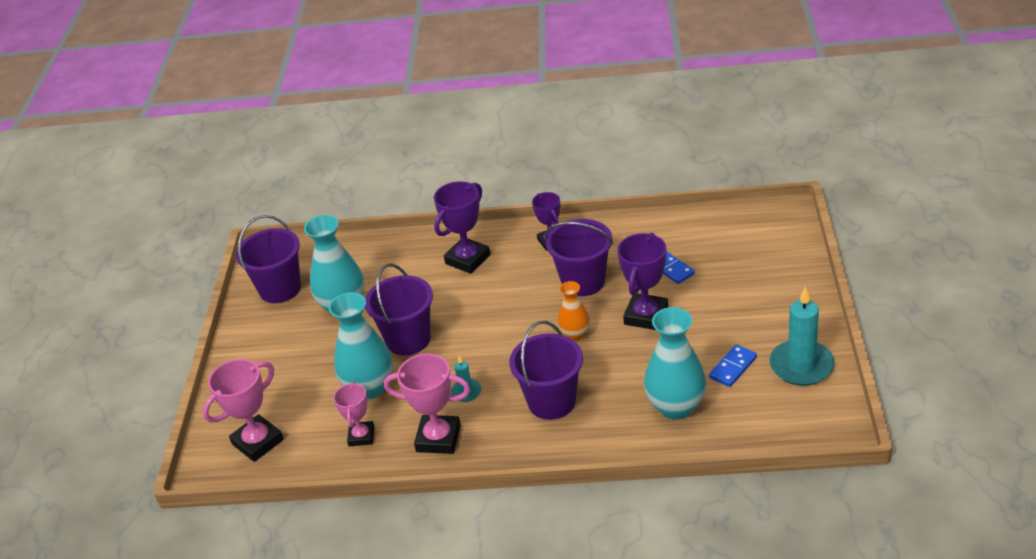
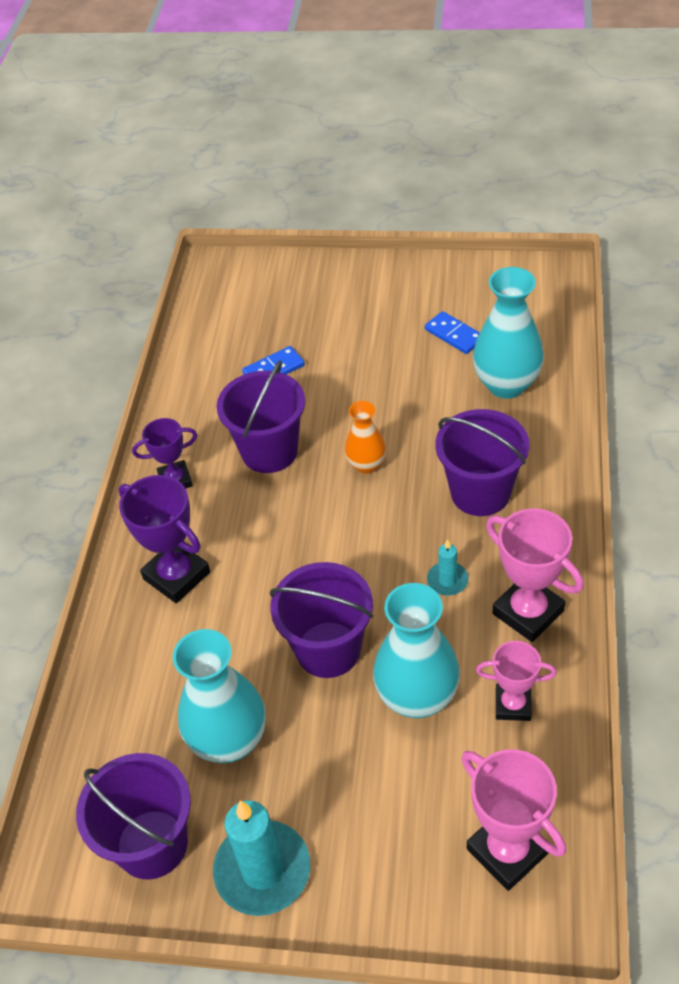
camera: 85 degrees left, 10 degrees up
(438, 438) = (528, 612): pink trophy -> pink trophy turned 60 degrees counterclockwise
(646, 316) = (351, 397): purple trophy -> none
(801, 366) = (462, 285): turquoise candle -> turquoise candle (262, 870)

